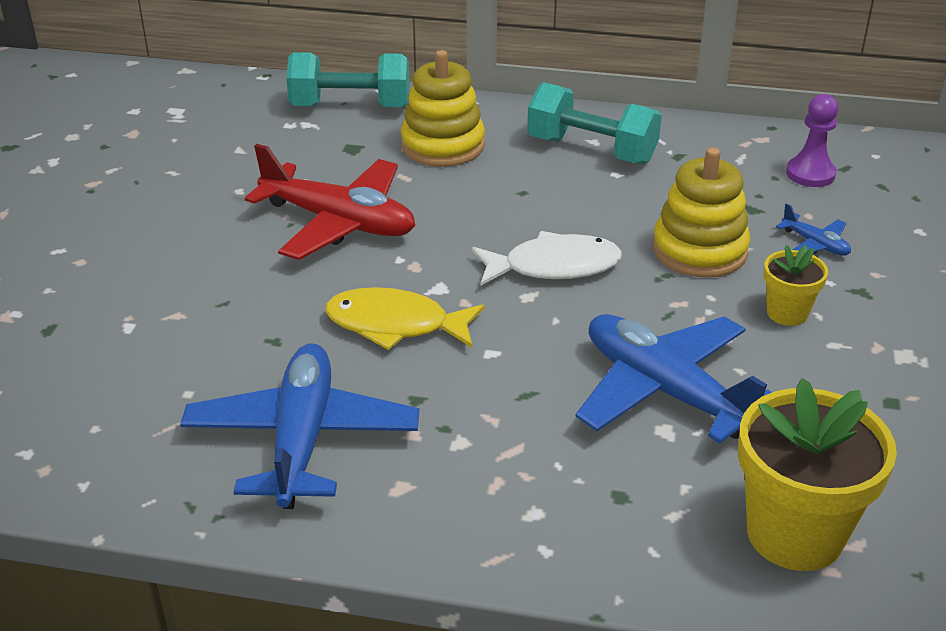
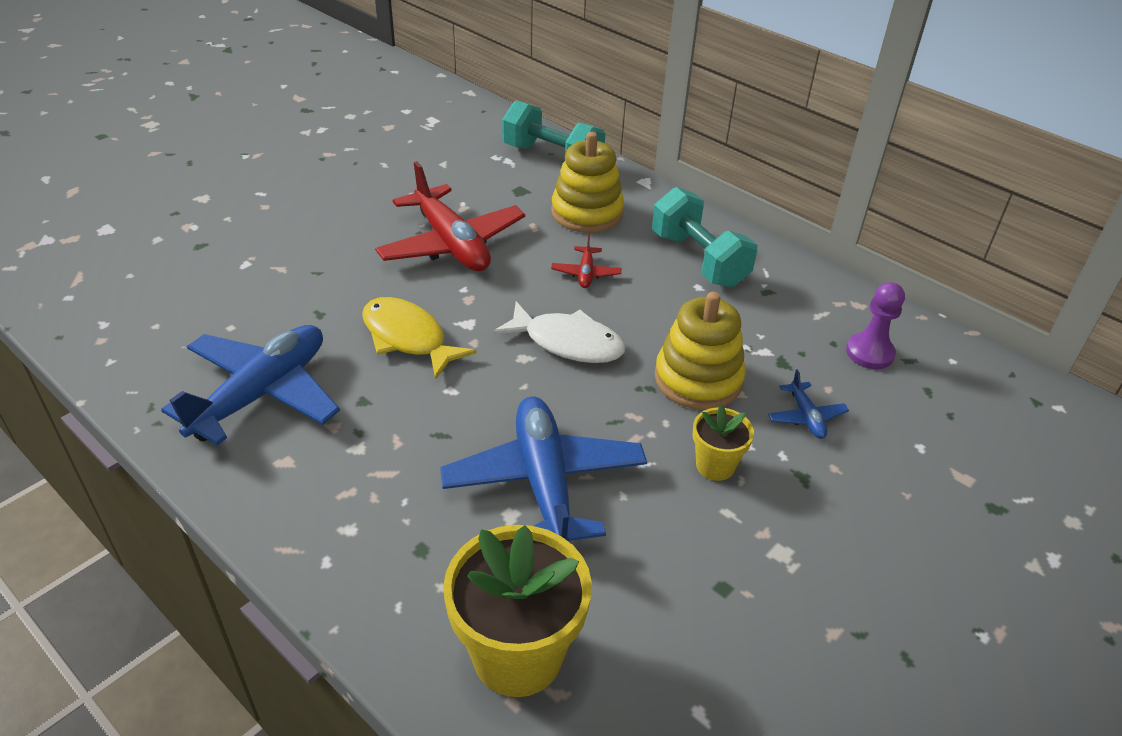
camera: 30 degrees right, 5 degrees up
(503, 200) = (586, 273): none -> red plane

